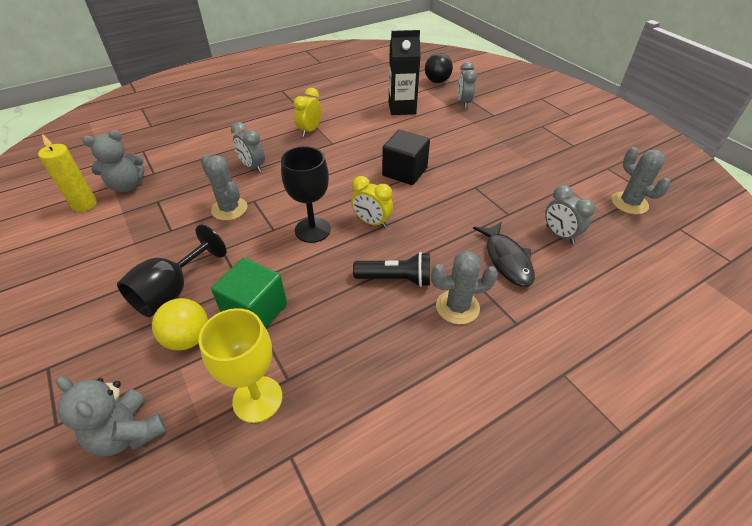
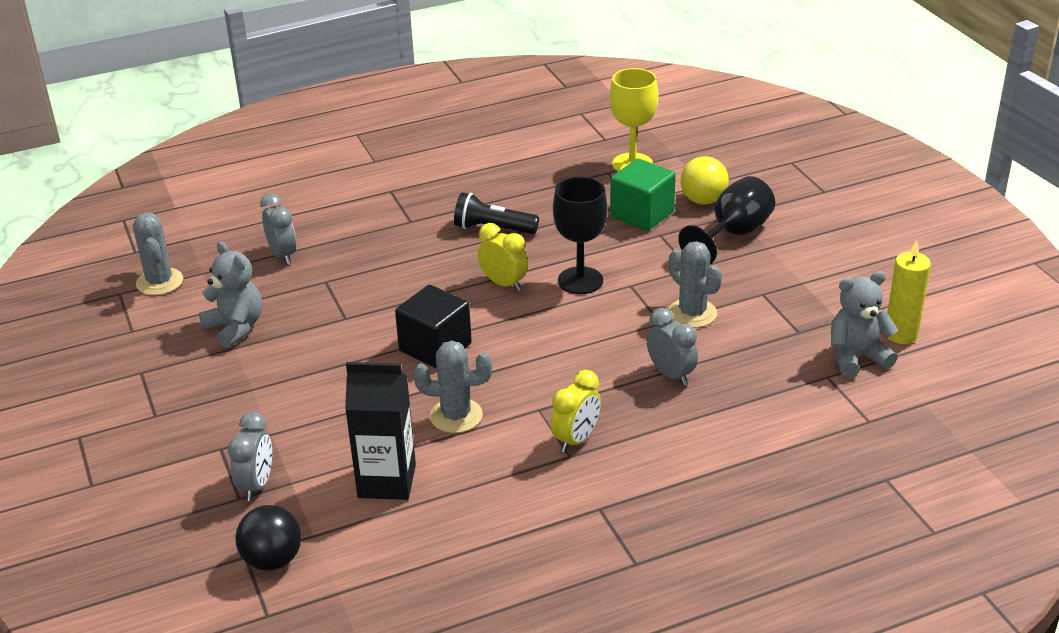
camera: 170 degrees left, 10 degrees down
(128, 432) = (731, 155): grey teddy bear -> grey teddy bear (236, 327)
(457, 307) = (439, 204): grey cactus -> grey cactus (456, 416)
(506, 259) = (363, 236): black fish -> none

